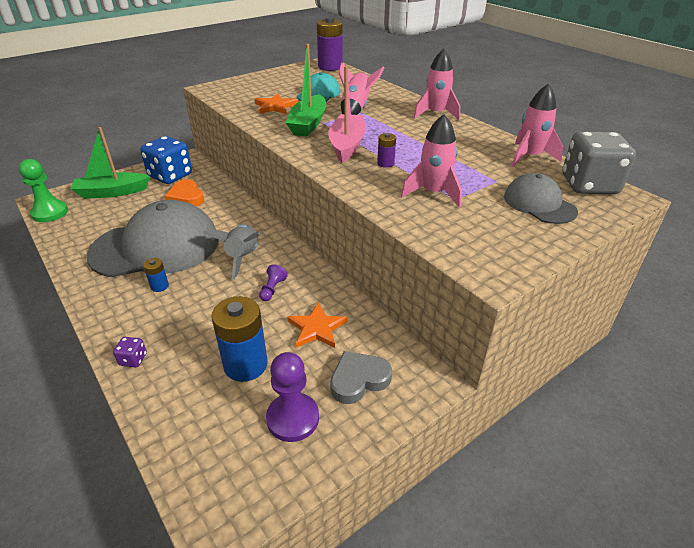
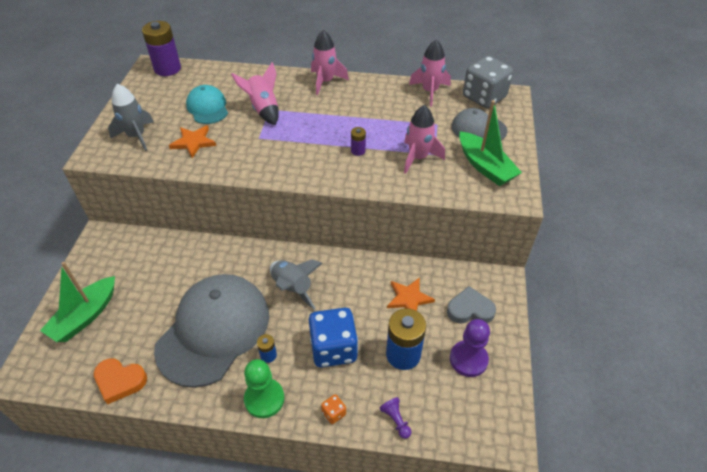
camera: 45 degrees left, 10 degrees up
(50, 213) = (57, 378): green pawn -> green pawn (264, 399)
(133, 359) = (334, 413): purple dice -> orange dice
(170, 176) = (115, 263): blue dice -> blue dice (333, 349)
(186, 197) = (166, 272): orange heart -> orange heart (120, 381)
(248, 90) = (136, 136): none -> grey rocket
(272, 289) = (347, 295): purple pawn -> purple pawn (396, 420)
(308, 124) = (250, 145): green boat -> green boat (485, 166)
(347, 145) = (309, 150): pink boat -> none
(358, 380) = (470, 309): grey heart -> grey heart turned 75 degrees clockwise

